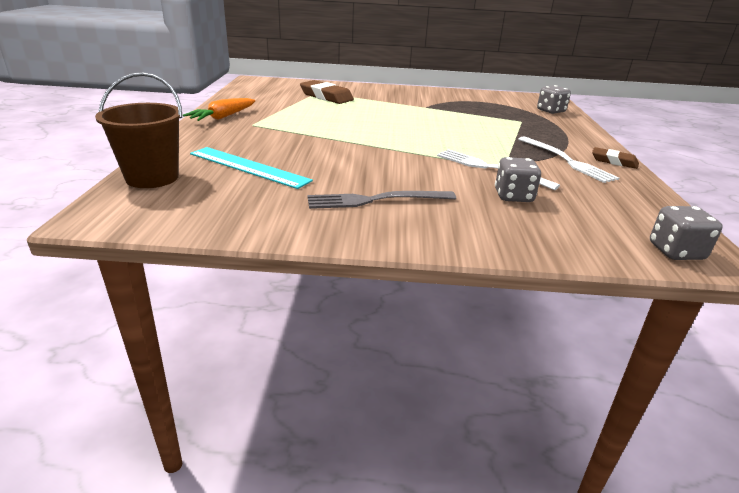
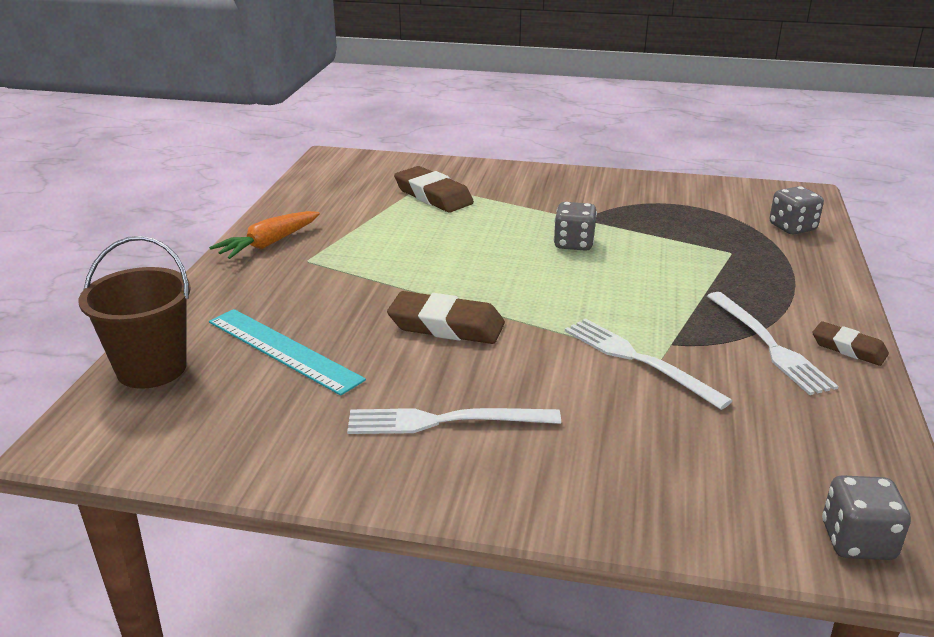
camera: 10 degrees right, 0 degrees up
(358, 154) = (446, 325): none -> brown eraser
(376, 200) = (445, 421): grey fork -> white fork
(513, 196) = (651, 420): grey dice -> grey dice (573, 244)

